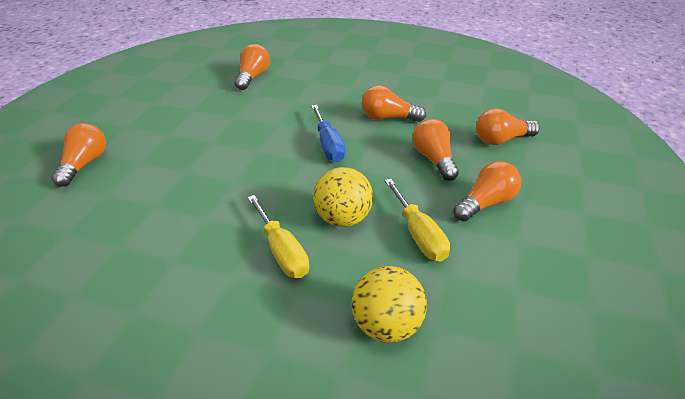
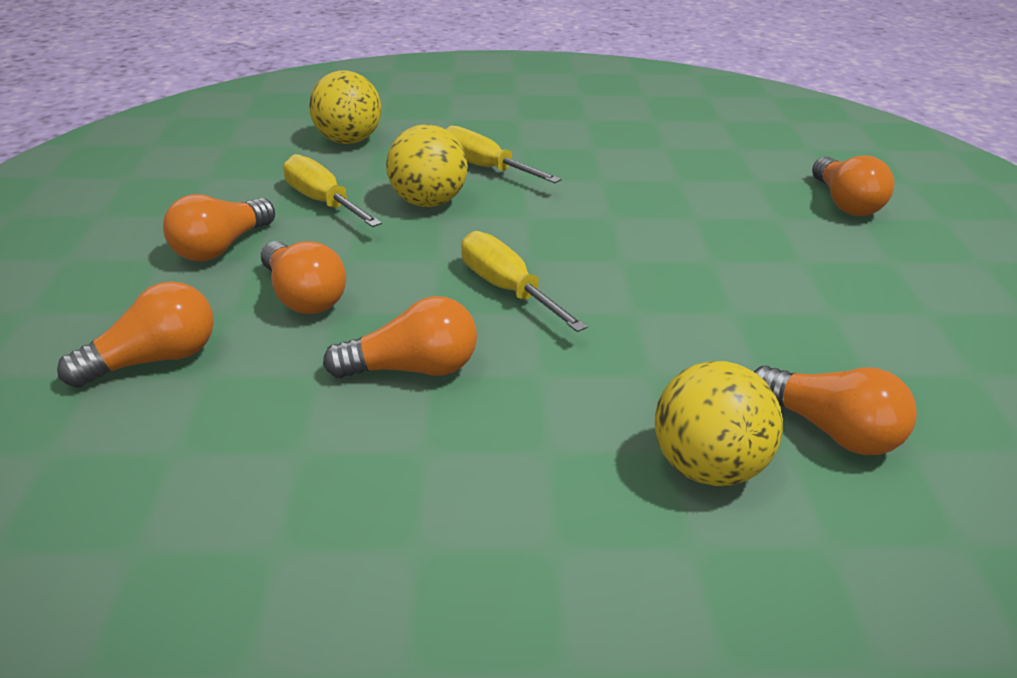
camera: 160 degrees right, 5 degrees down
(253, 77) = (830, 430): orange light bulb -> orange light bulb turned 45 degrees counterclockwise
(303, 75) = (708, 467): none -> yellow ball
(328, 145) = (507, 289): blue screwdriver -> yellow screwdriver

